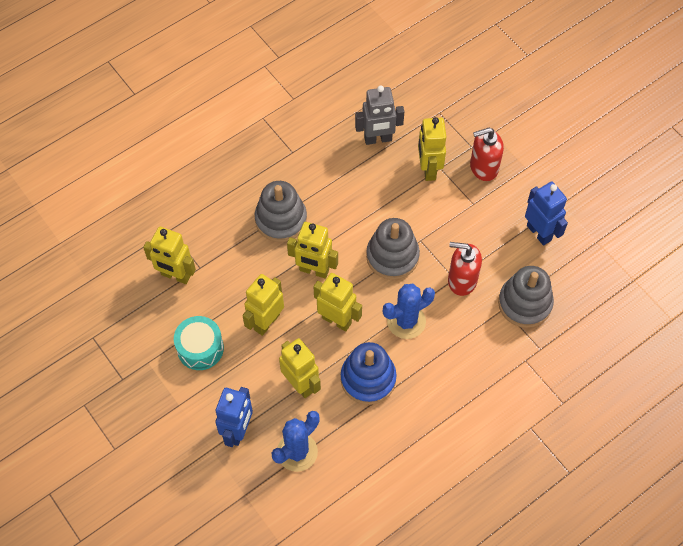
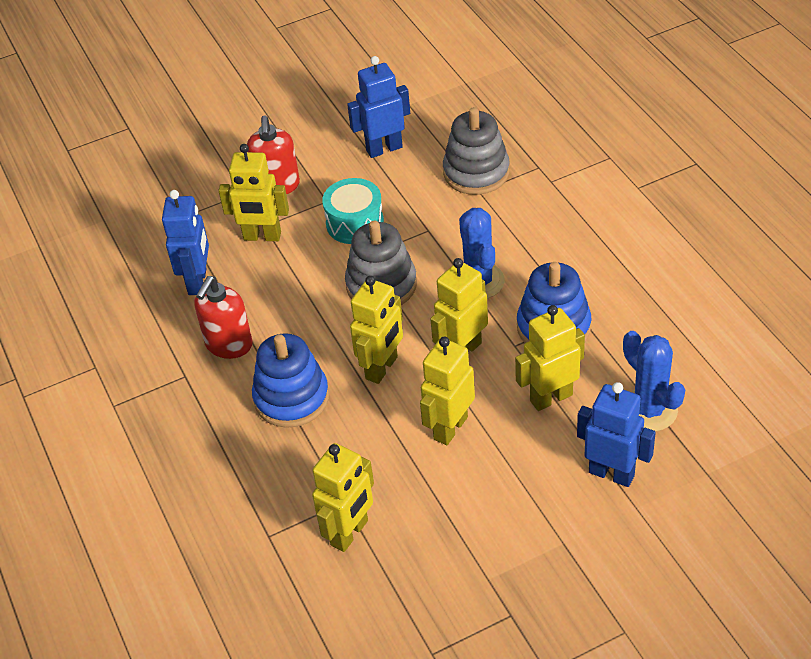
camera: 75 degrees left, 15 degrees down
(200, 348) = (477, 510): turquoise drum -> turquoise drum (355, 223)
(266, 322) = (450, 428): yellow robot -> yellow robot turned 75 degrees clockwise
(281, 219) = (291, 398): grey stacking toy -> blue stacking toy
(378, 139) = (198, 281): grey robot -> blue robot
(462, 280) = (432, 223): red soap dispenser -> red soap dispenser (228, 344)

